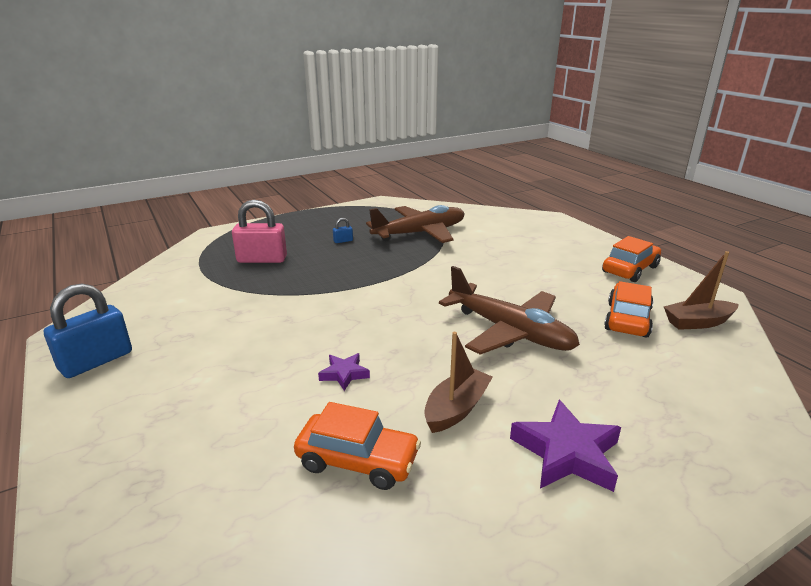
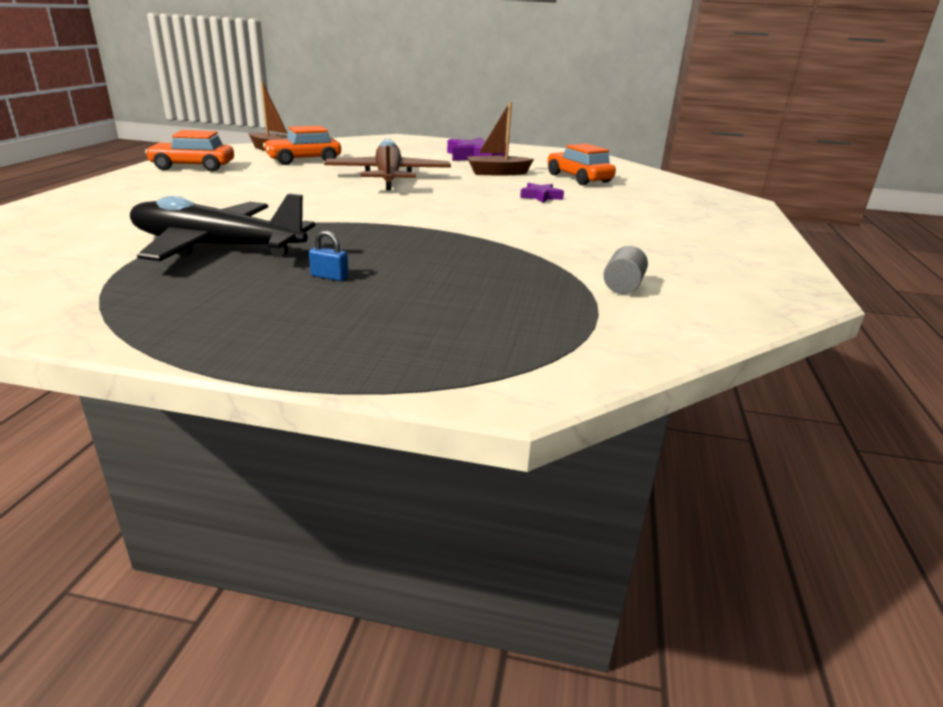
camera: 140 degrees left, 0 degrees up
(96, 361) = (755, 259): blue padlock -> none
(196, 291) = (622, 286): none -> grey cylinder
(262, 259) = (488, 295): pink padlock -> none
(420, 233) = (216, 247): brown plane -> black plane

